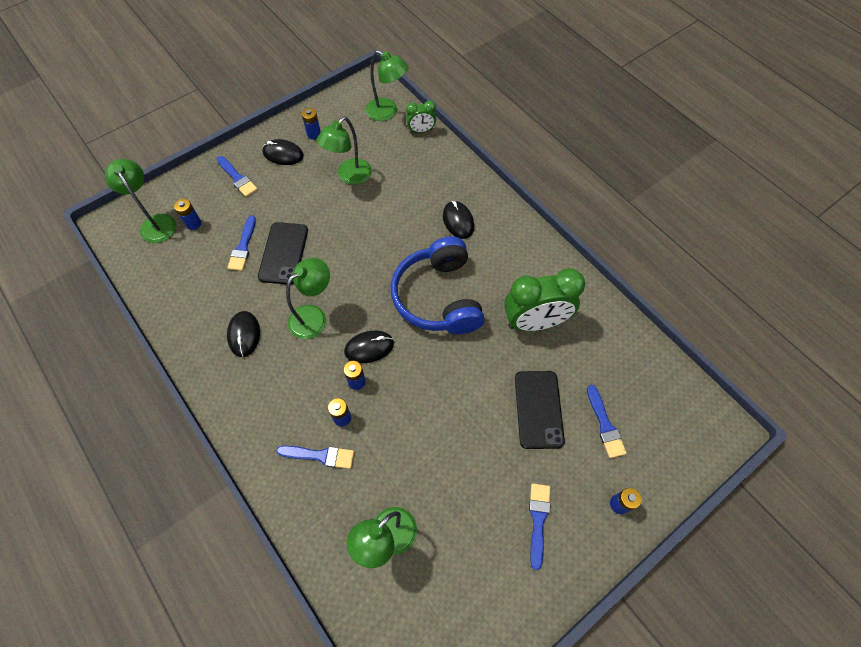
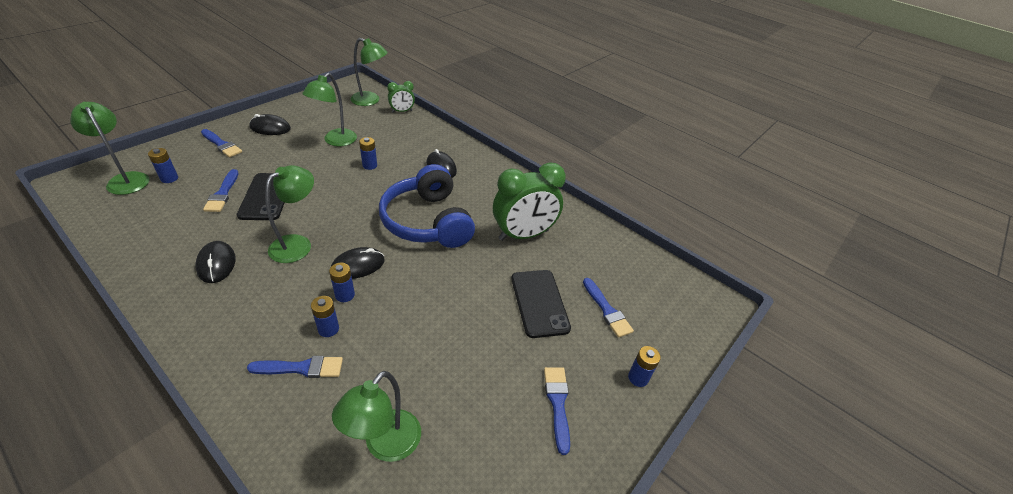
camera: 15 degrees left, 20 degrees down
(314, 134) = (301, 115): blue battery -> blue battery (370, 165)

